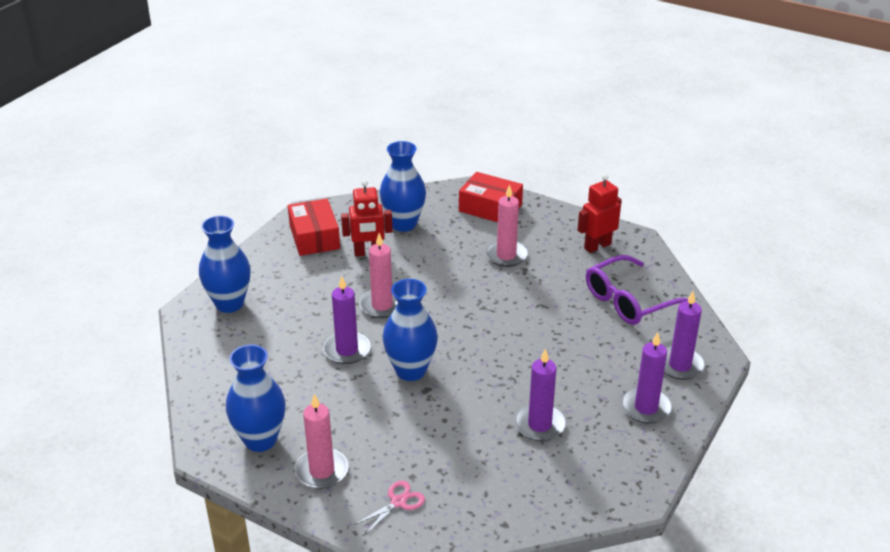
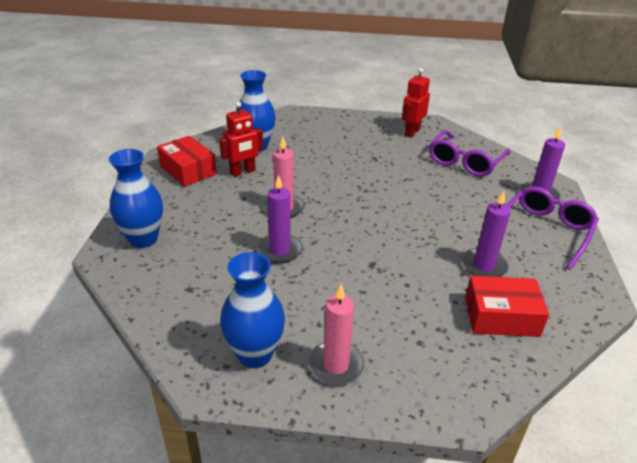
camera: 25 degrees left, 0 degrees up
(398, 502) = (427, 370): pink scissors -> none
(411, 370) = (347, 252): blue vase -> none
(490, 208) = (315, 123): red box -> red box (501, 317)
(506, 255) = (353, 151): pink candle -> none
(646, 408) = (545, 231): purple candle -> purple glasses

